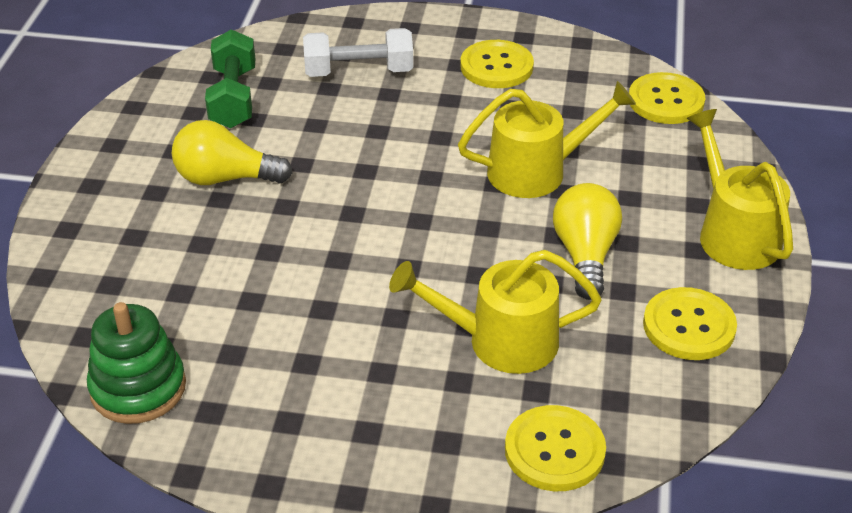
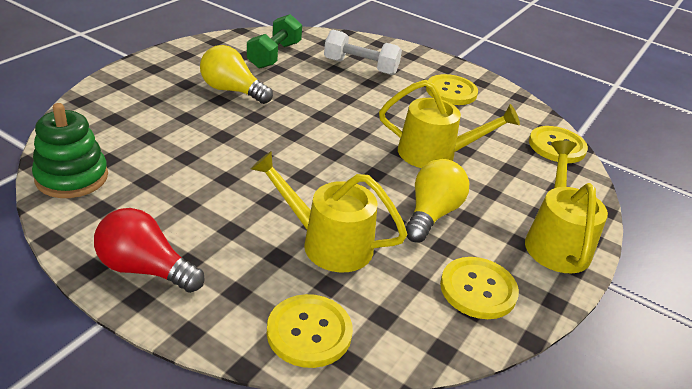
camera: 20 degrees right, 5 degrees down
(329, 460) = (145, 269): none -> red light bulb

